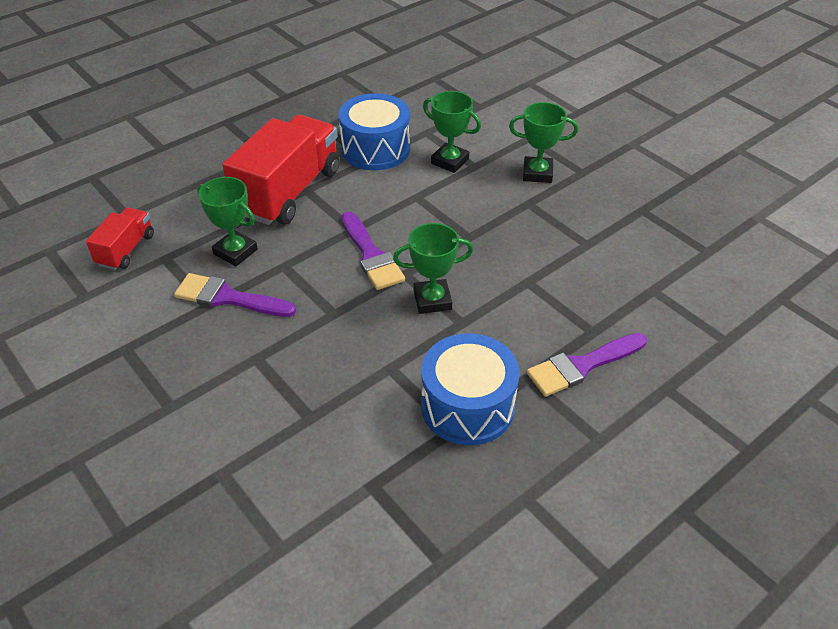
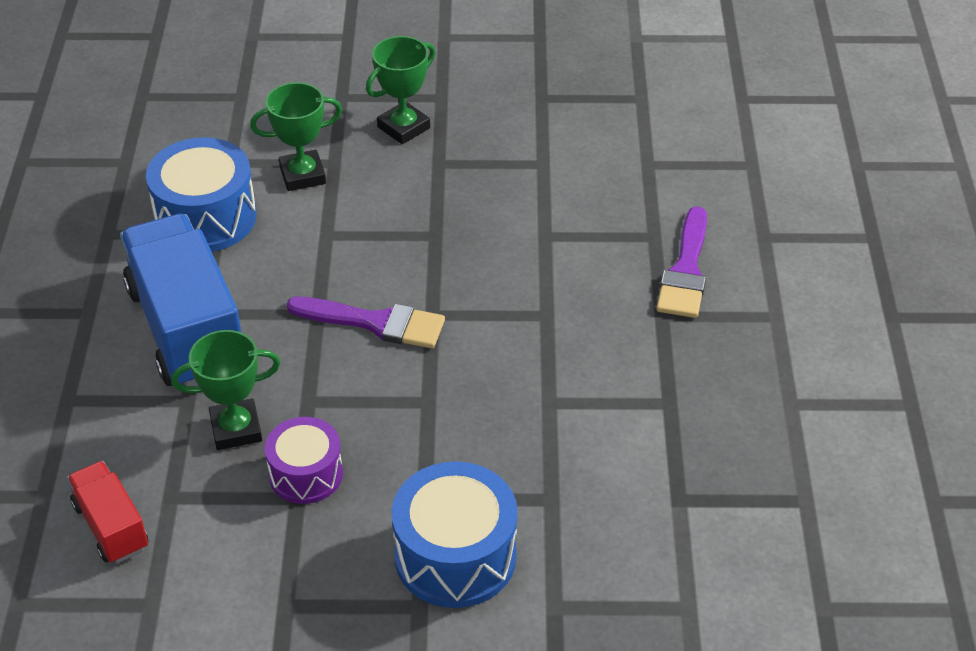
camera: 50 degrees left, 0 degrees up
(228, 298) = (306, 474): purple brush -> purple drum
(288, 192) = (187, 329): red truck -> blue truck
(432, 300) = (493, 317): green trophy -> none
(467, 406) = (653, 376): blue drum -> blue drum (455, 556)

